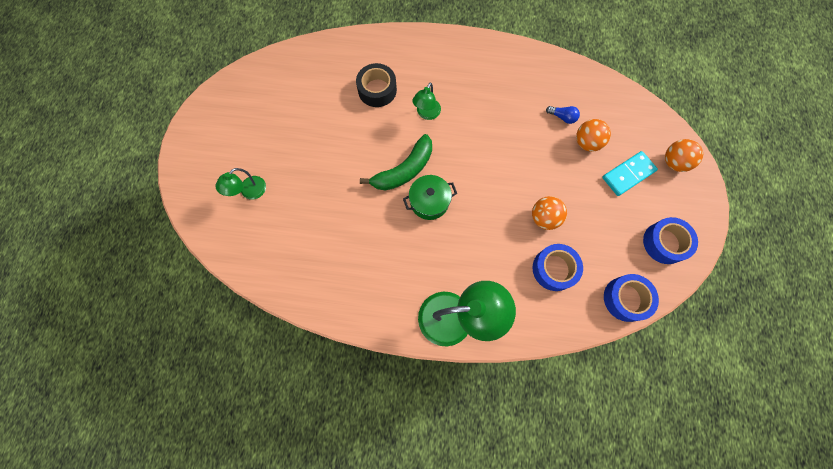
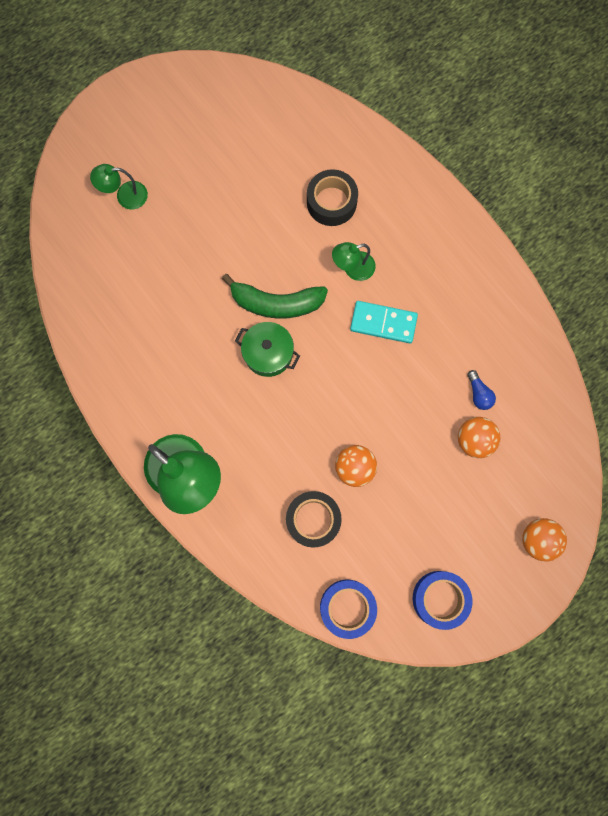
camera: 45 degrees right, 5 degrees up
(554, 269) = (313, 519): blue tape -> black tape
(628, 174) = (479, 507): turquoise domino -> turquoise domino (383, 323)

